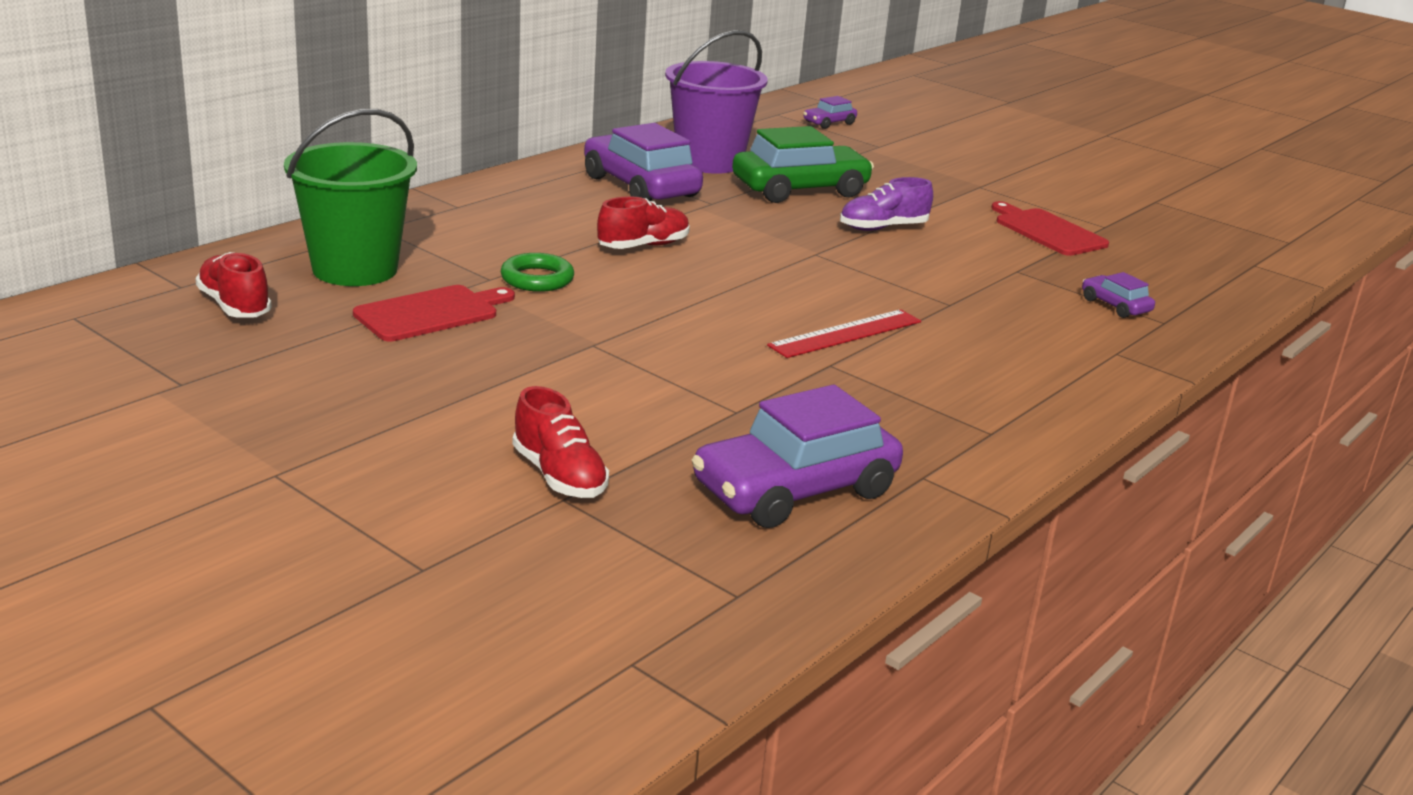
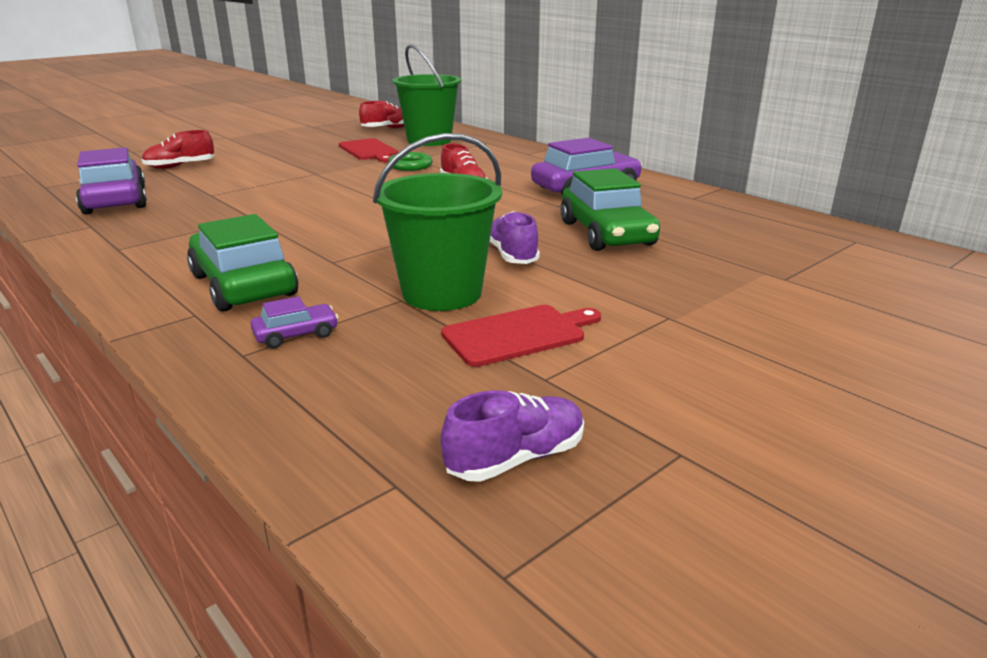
camera: 100 degrees right, 0 degrees up
(709, 162) = (662, 209): purple bucket -> none
(829, 123) = (851, 262): purple car -> none
(845, 333) = (296, 225): red ruler -> none
(992, 255) = (442, 293): none -> green bucket
(1038, 340) = (243, 285): none -> green car
(1200, 237) = (515, 459): none -> purple shoe

